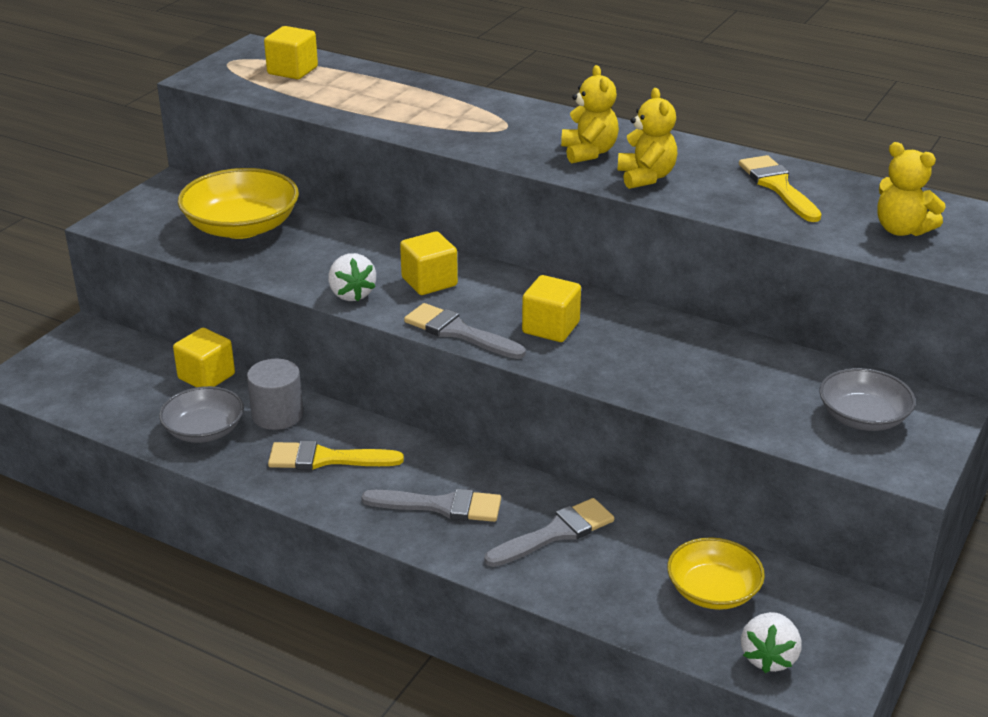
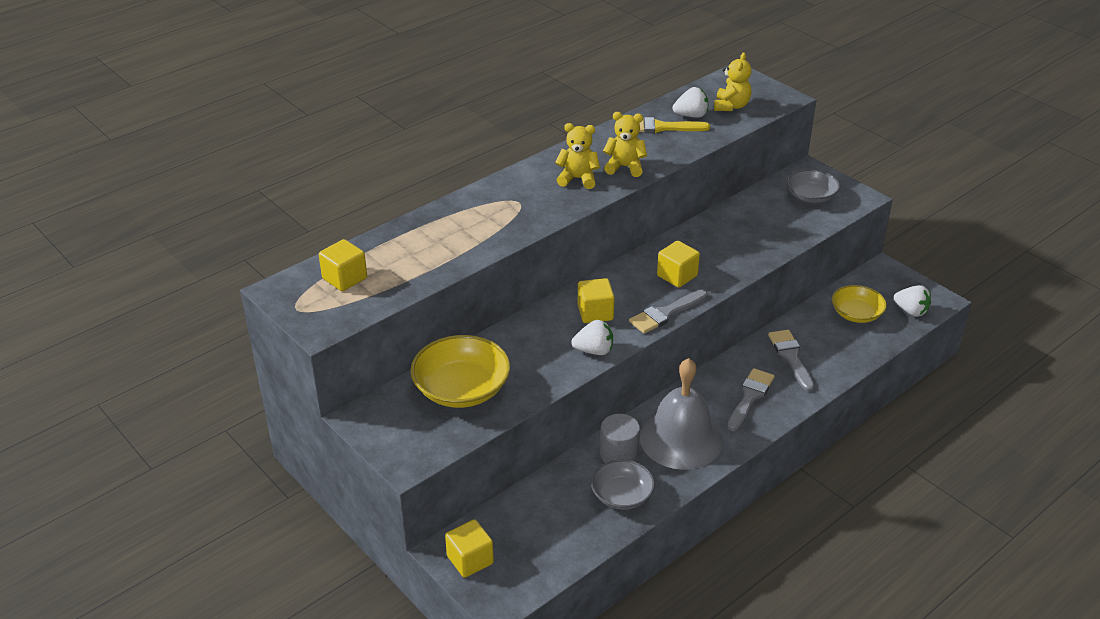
camera: 70 degrees left, 5 degrees up
(206, 376) = (551, 484): yellow cube -> yellow cube (470, 560)
(326, 459) = (681, 439): yellow brush -> grey bell
(836, 203) = (691, 115): none -> white strawberry
(901, 230) = (731, 106): yellow teddy bear -> yellow teddy bear turned 45 degrees counterclockwise

